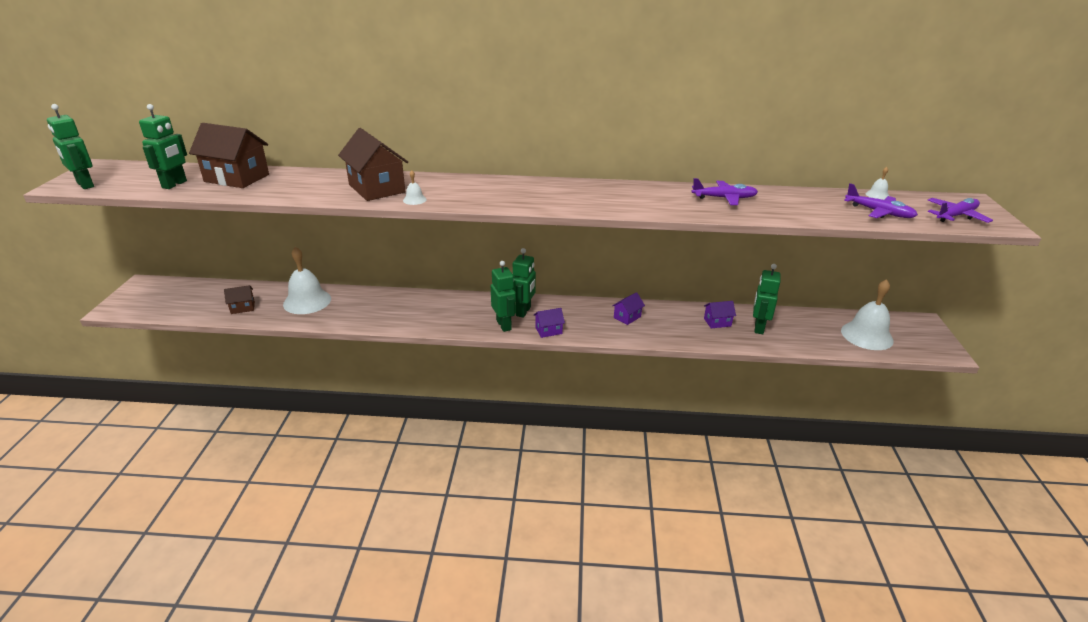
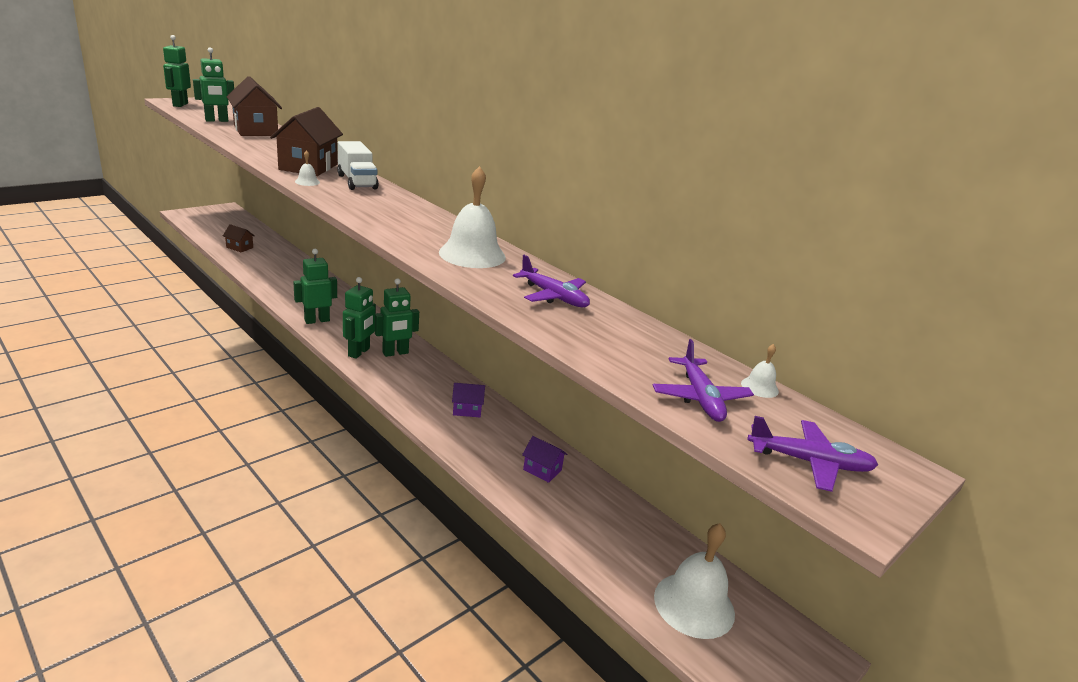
camera: 40 degrees right, 5 degrees down
(307, 301) = (279, 264): white bell -> white bell (472, 254)
(440, 183) = (357, 182): none -> white truck
(548, 330) = (381, 377): purple house -> none
(758, 328) = (575, 504): green robot -> green robot (317, 320)

